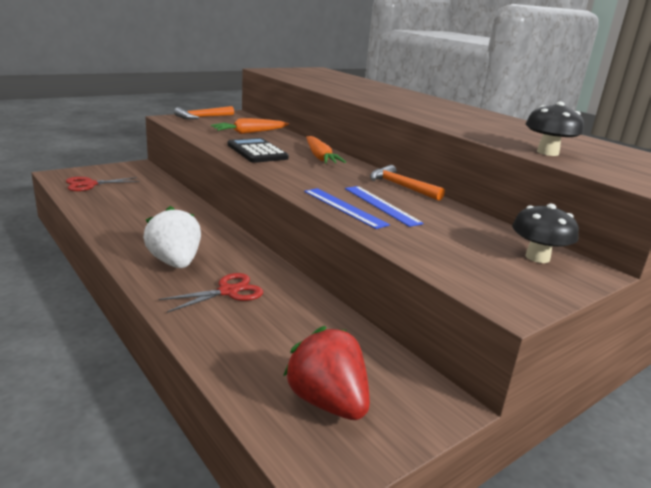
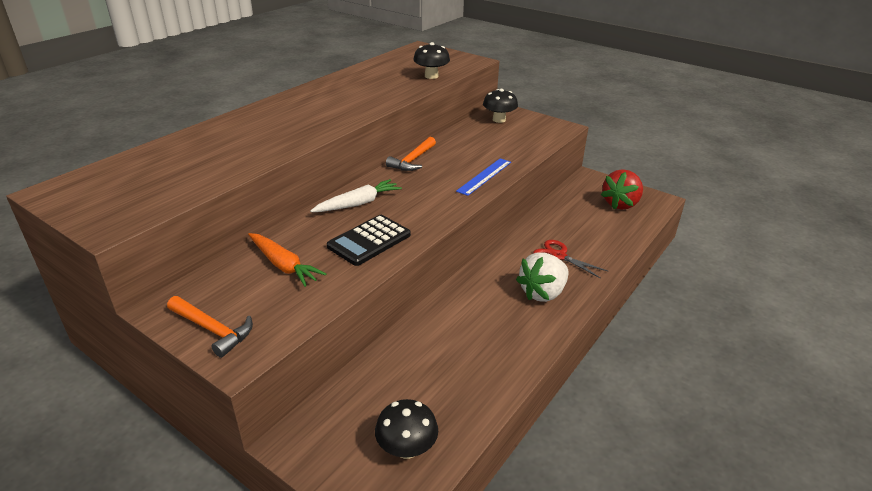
camera: 105 degrees left, 10 degrees up
(90, 184) = (406, 448): red scissors -> black mushroom
(320, 157) = (358, 203): orange carrot -> white carrot
(381, 205) = (464, 164): blue ruler -> none

